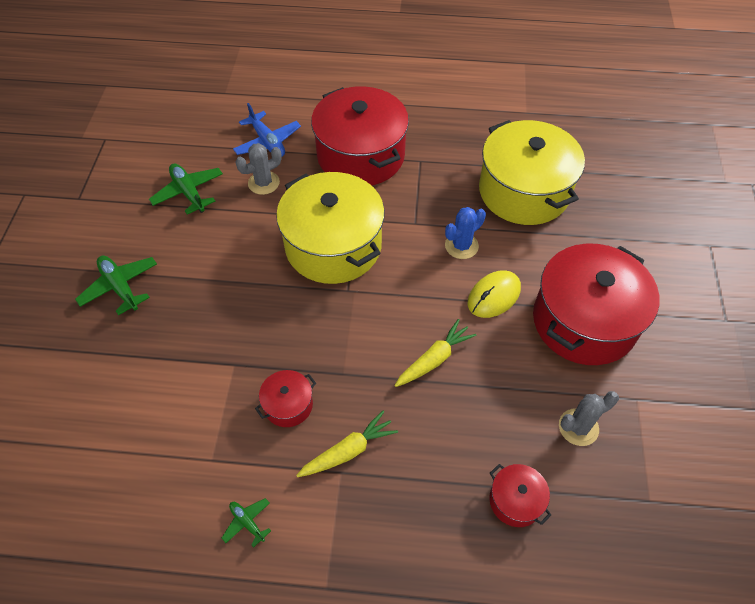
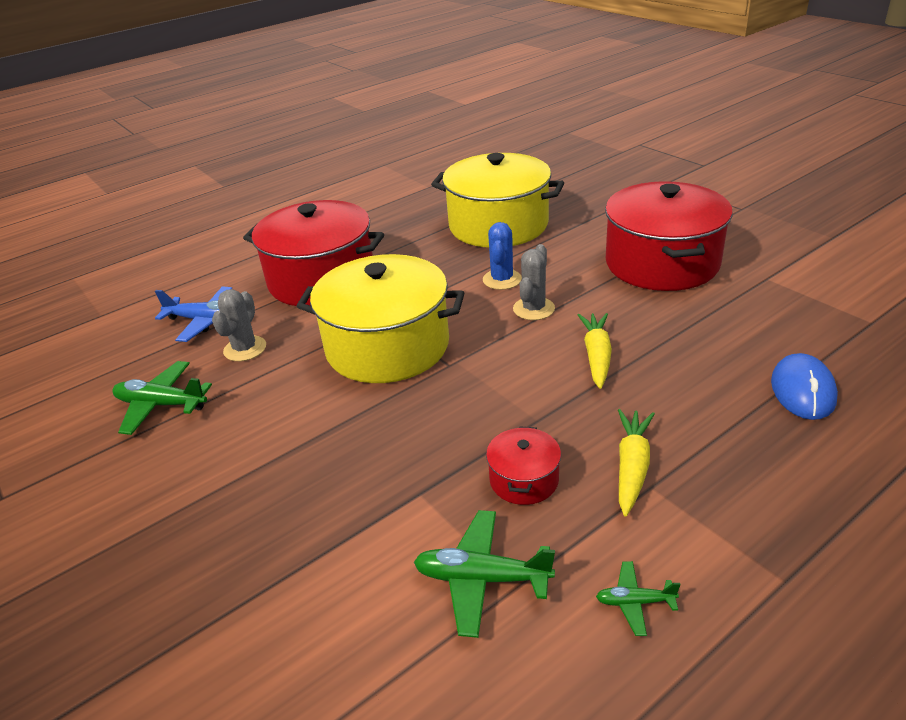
camera: 40 degrees left, 20 degrees down
(120, 287) = (178, 532): green plane -> green plane (482, 579)
(493, 296) = (576, 291): yellow mouse -> none
(515, 500) = (802, 390): red pot -> blue mouse
(578, 427) = (762, 318): grey cactus -> grey cactus (533, 309)

